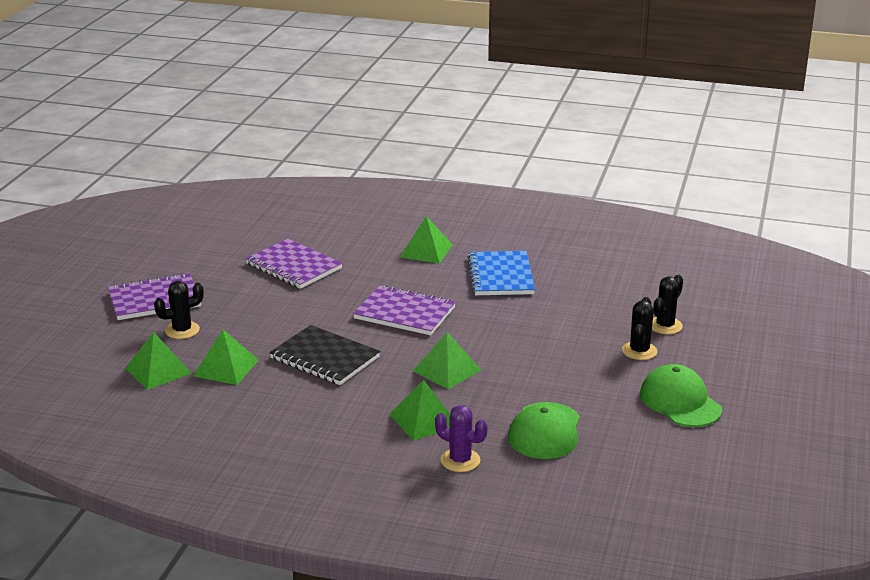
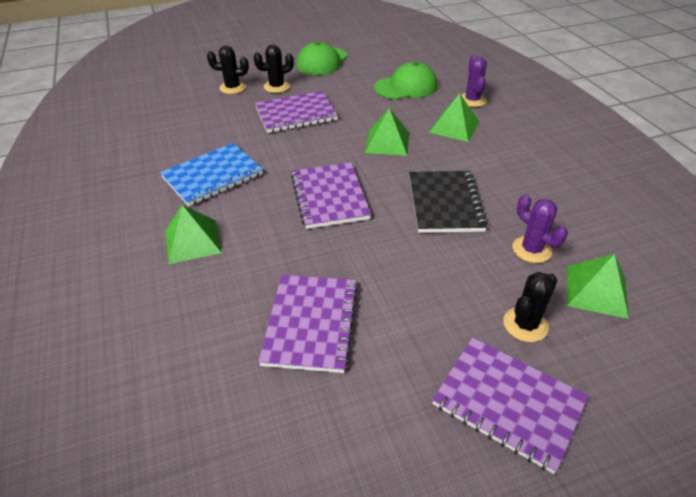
camera: 125 degrees left, 15 degrees up
(182, 330) = (525, 324): black cactus -> black cactus turned 75 degrees counterclockwise
(226, 367) = (531, 250): green pyramid -> purple cactus
(562, 342) = (296, 114): none -> purple notebook

